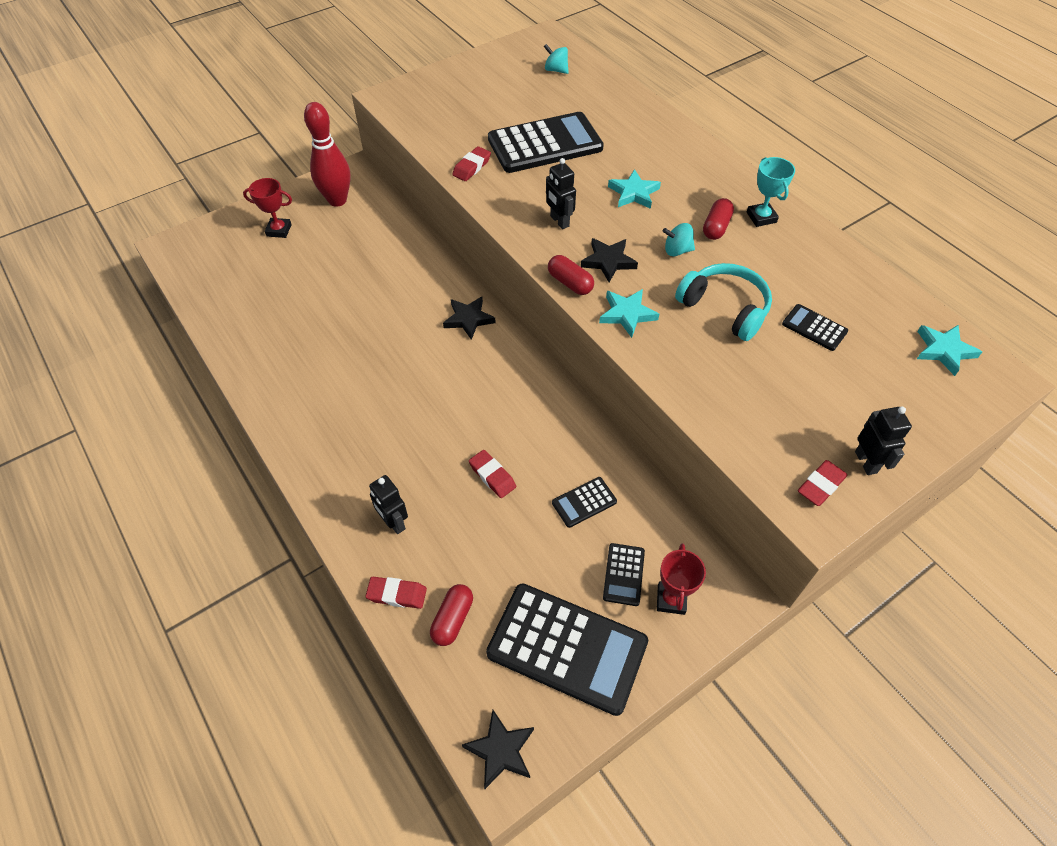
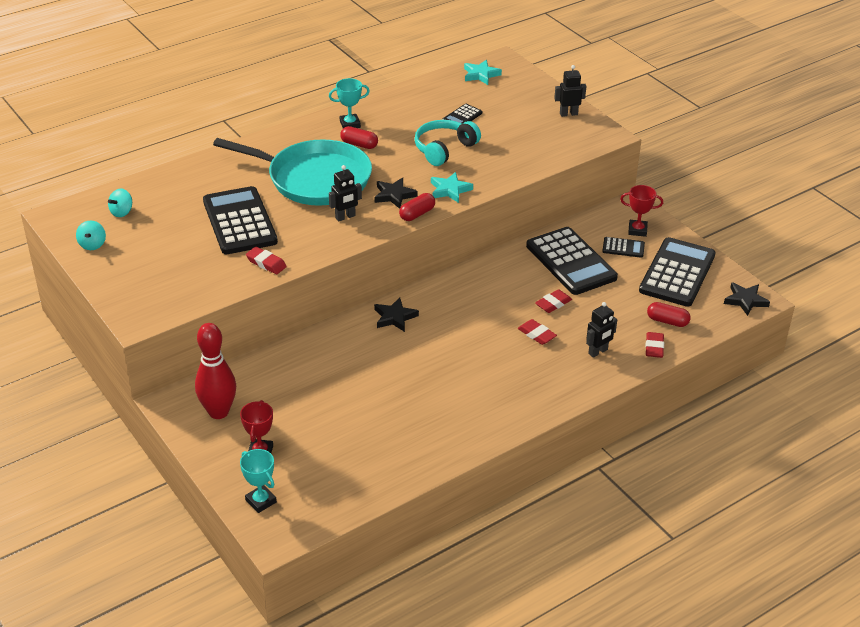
camera: 90 degrees left, 15 degrees down
(218, 235) = (261, 501): none -> turquoise trophy
(584, 502) = (571, 262): black calculator -> black calculator, size x2.21
(633, 193) = (314, 179): turquoise star -> turquoise pan
(677, 250) = (384, 164): turquoise spinning top -> turquoise spinning top (92, 245)
(820, 485) = (587, 131): red eraser -> red eraser (536, 334)

